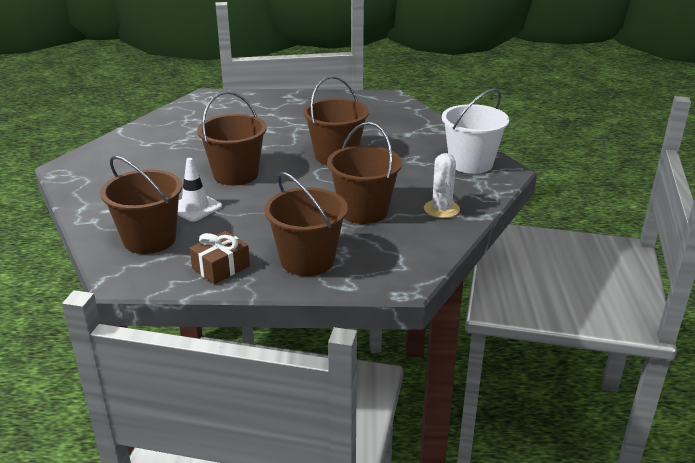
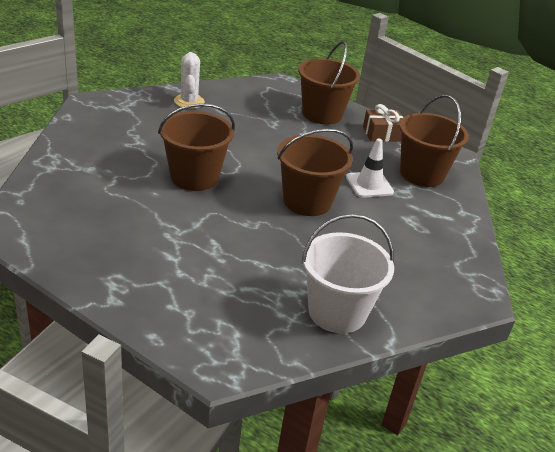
camera: 150 degrees left, 5 degrees up
(363, 211) = (244, 124): brown bucket -> none
(441, 209) = (189, 101): white cactus -> white cactus turned 60 degrees counterclockwise
(470, 163) = (100, 118): white bucket -> white bucket (337, 312)

